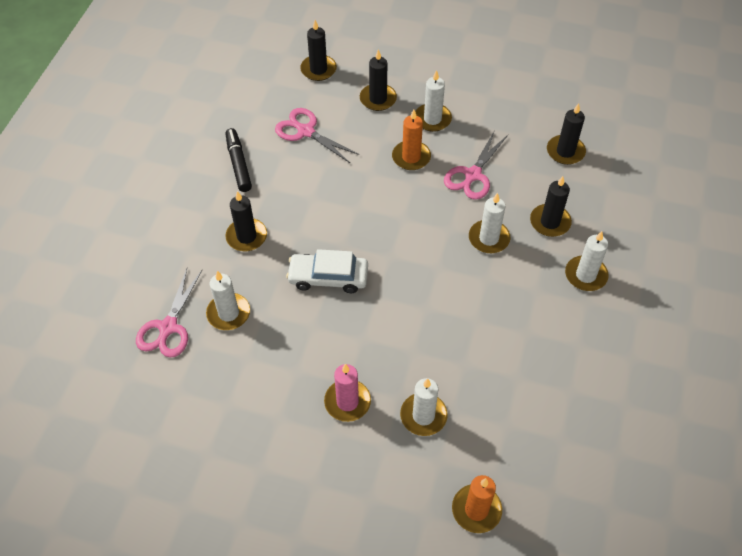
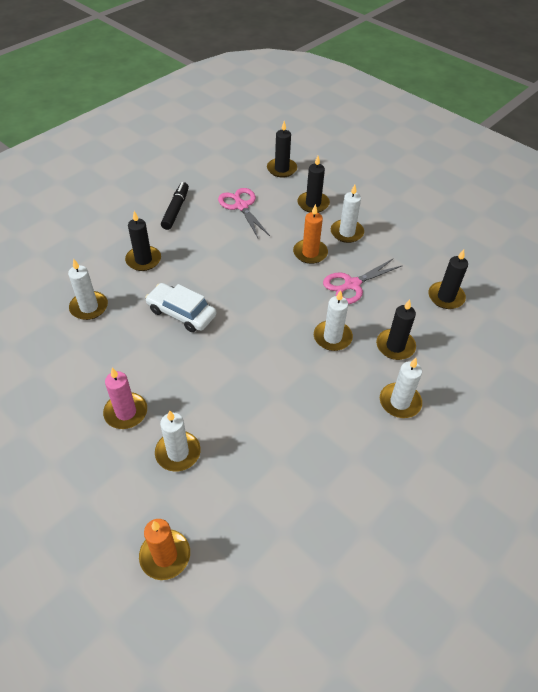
camera: 25 degrees right, 5 degrees down
(168, 328) = (39, 299): pink scissors -> none

